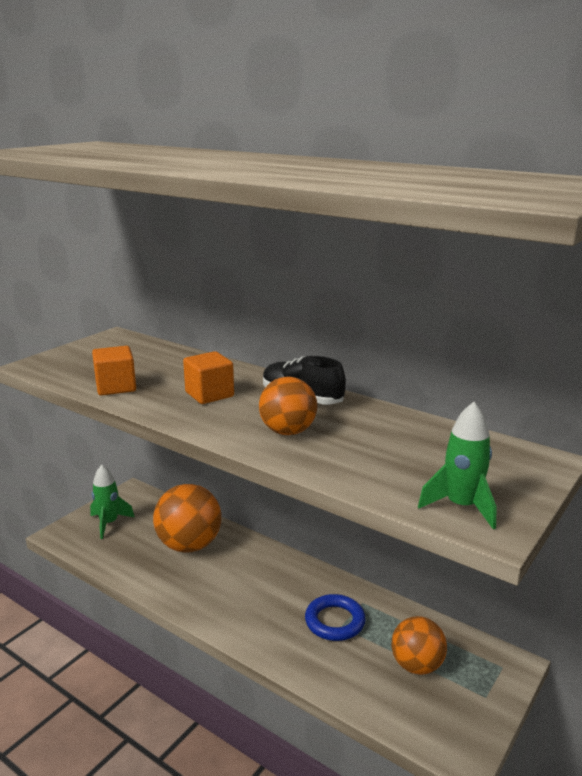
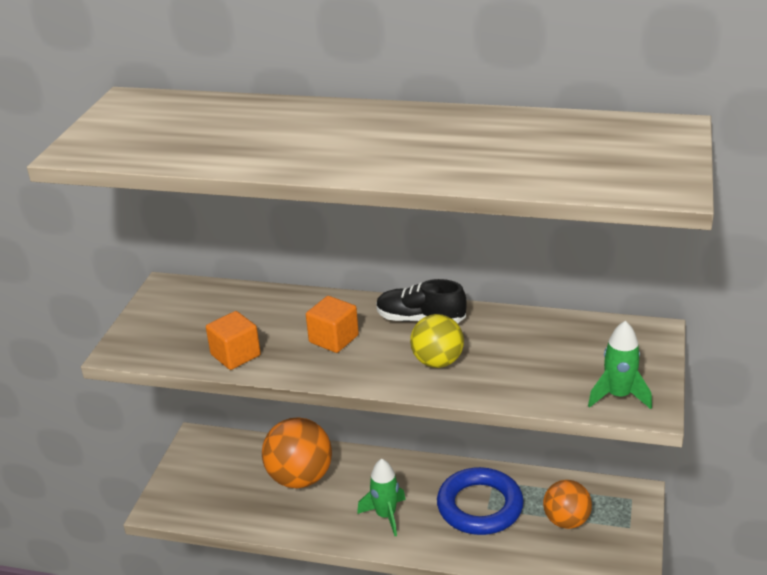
camera: 20 degrees left, 10 degrees up
(109, 523) = (200, 481): green rocket -> green rocket (386, 515)
(288, 431) = (437, 362): orange ball -> yellow ball
(335, 621) = (480, 506): blue ring -> blue ring, size x1.53

